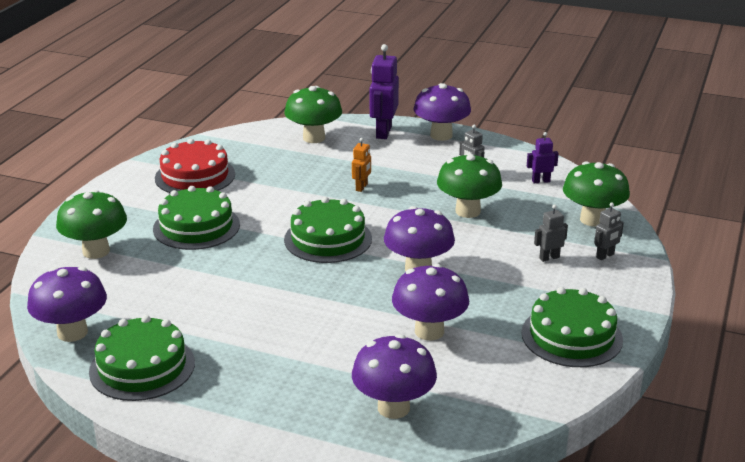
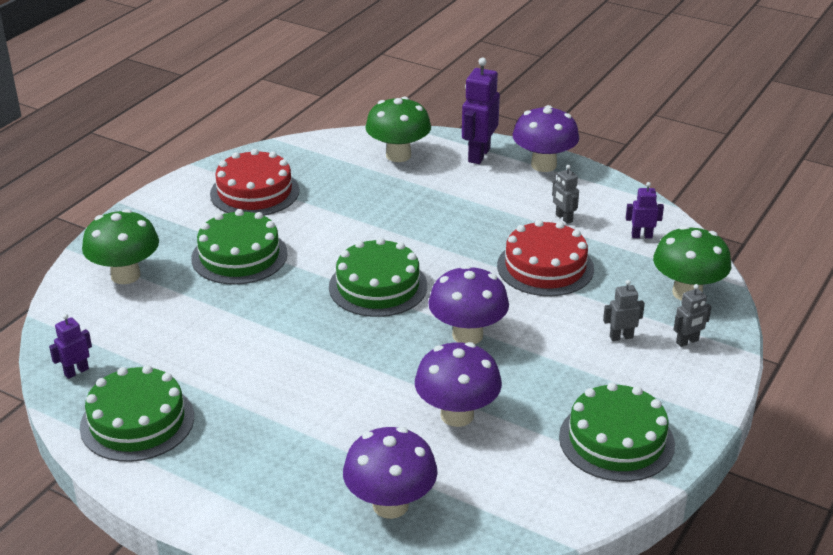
camera: 10 degrees right, 5 degrees up
(72, 332) = (76, 372): purple mushroom -> purple robot
(362, 187) = (434, 224): orange robot -> none
(468, 211) = (545, 267): green mushroom -> red cake

